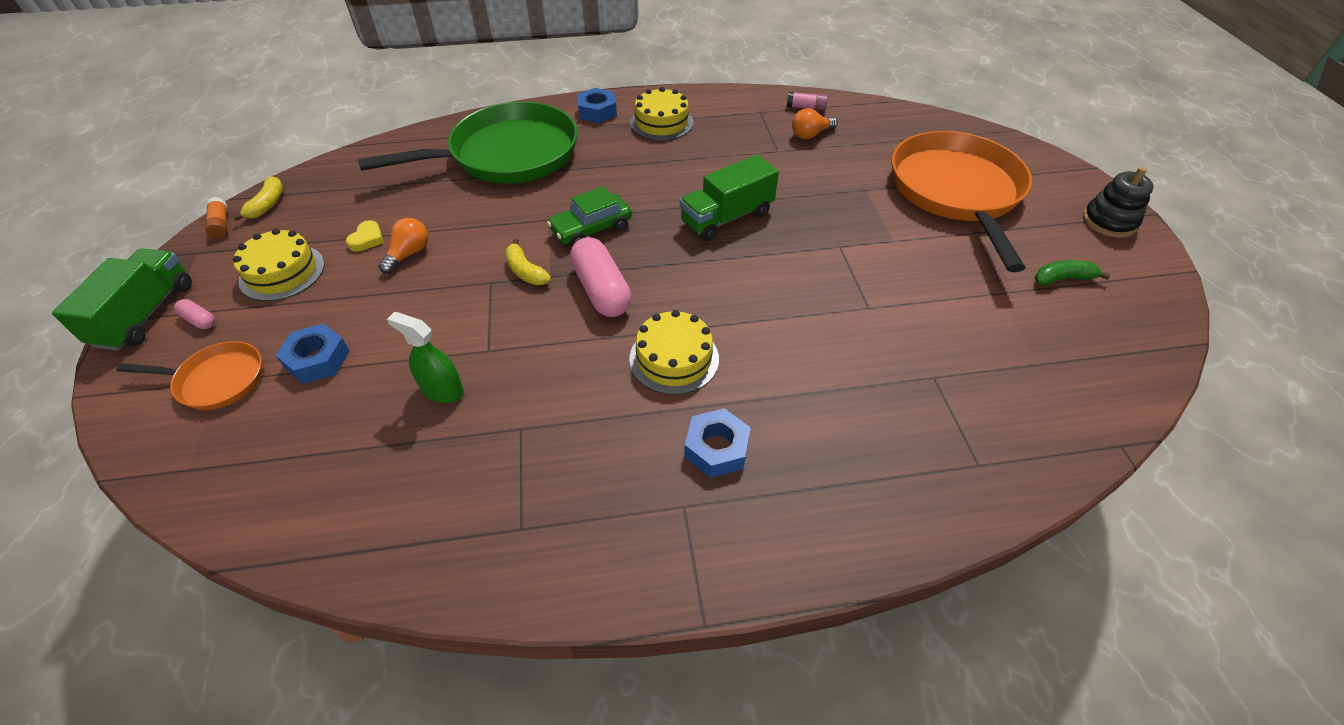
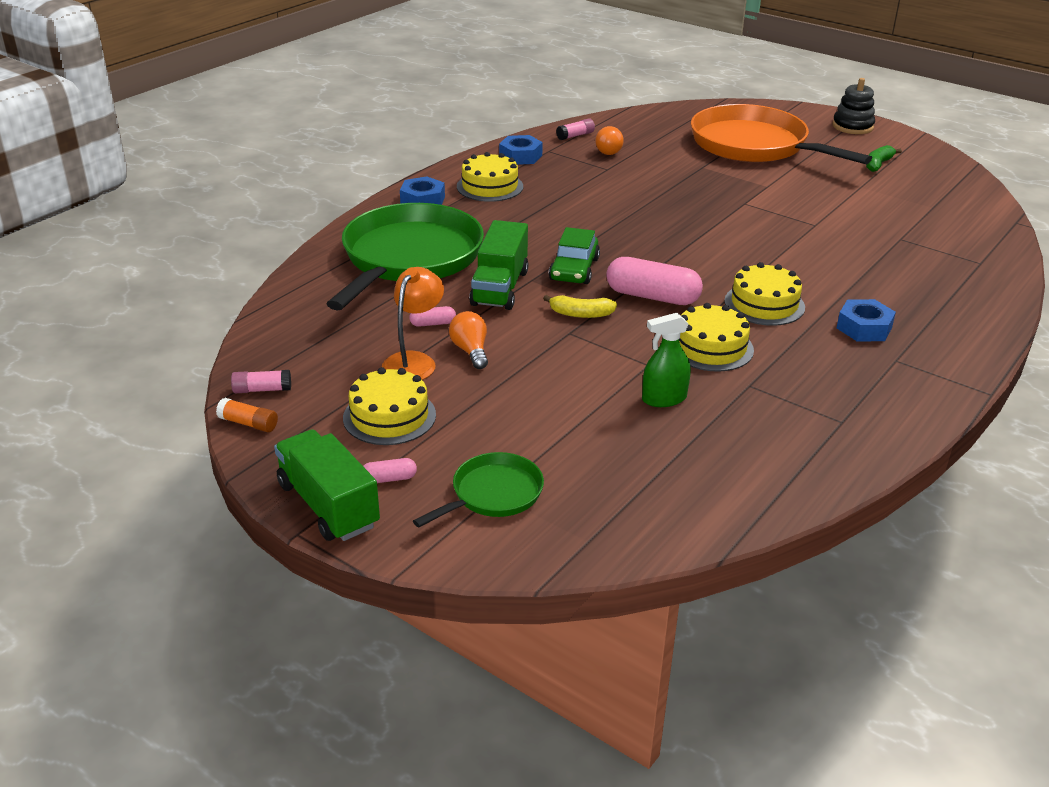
camera: 45 degrees left, 15 degrees down
(217, 380) = (493, 494): orange pan -> green pan
(267, 205) = (262, 390): yellow banana -> pink glue stick
(317, 359) = (542, 438): blue nut -> blue nut (520, 156)
(367, 239) = (414, 361): yellow heart -> orange lamp
(428, 216) = (433, 324): none -> pink capsule
(557, 369) = (711, 347): none -> yellow cake
(726, 217) = (650, 220): green truck -> green truck (500, 288)

